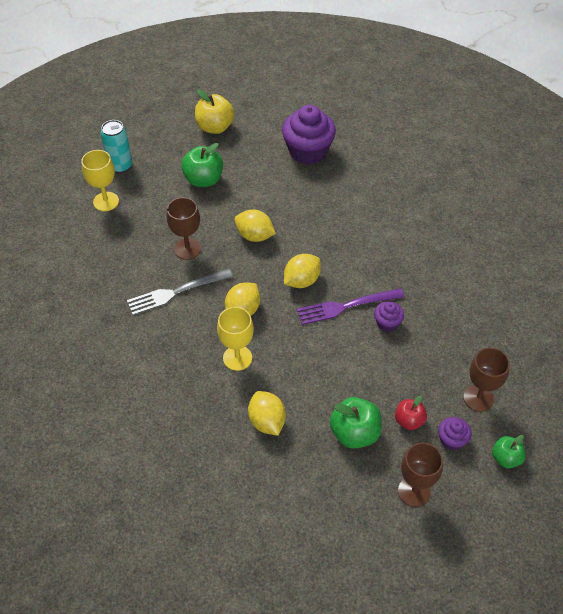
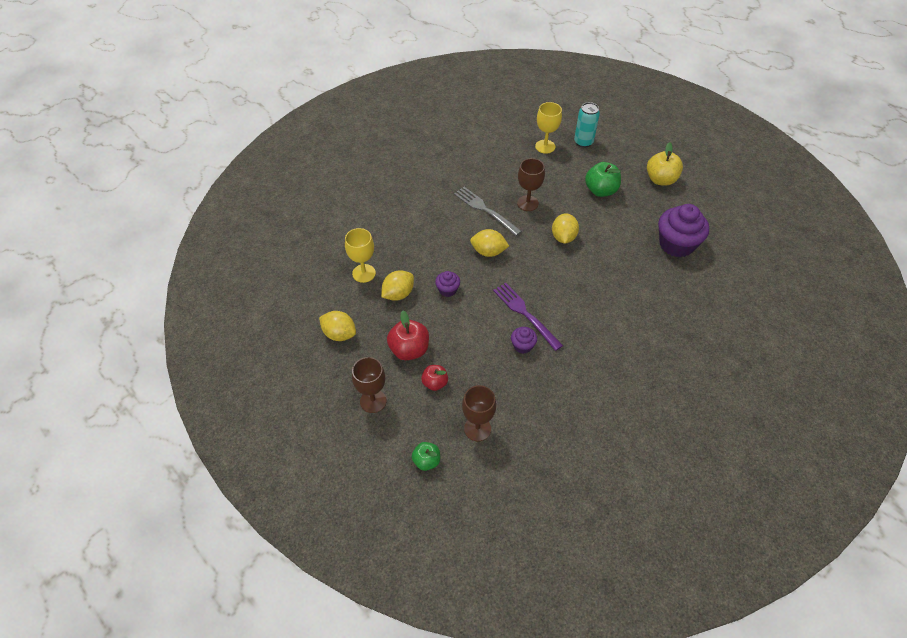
camera: 70 degrees right, 0 degrees up
(237, 358) = (444, 261): yellow goblet -> yellow goblet (364, 273)
(301, 281) = (535, 278): yellow lemon -> yellow lemon (339, 334)
(354, 433) = (409, 350): green apple -> red apple
(451, 440) = (428, 417): purple cupcake -> purple cupcake (447, 290)

